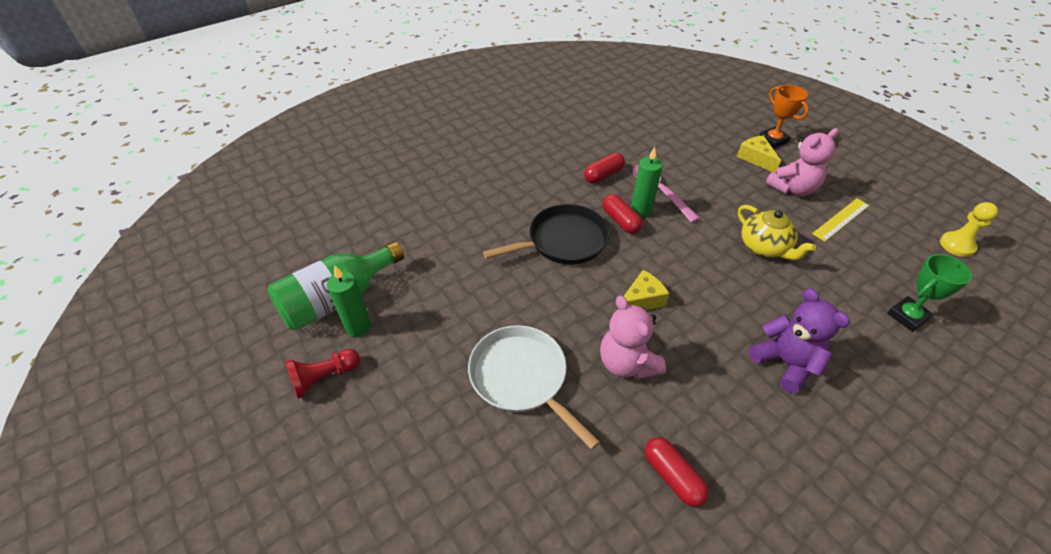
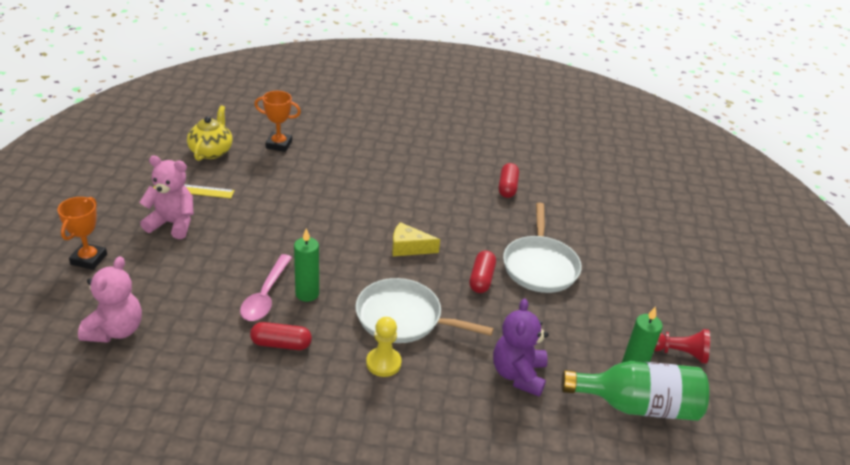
camera: 140 degrees left, 10 degrees down
(563, 241) = (403, 318): black pan -> white pan
(620, 221) = (336, 298): red capsule -> red capsule (481, 279)
(627, 363) = (467, 230): pink teddy bear -> pink teddy bear (115, 330)
(756, 158) = (139, 259): yellow cheese -> none
(764, 248) = (277, 214): yellow teapot -> yellow teapot (211, 151)
(785, 363) = (381, 175): purple teddy bear -> purple teddy bear (518, 374)
(907, 316) = (279, 144): green trophy -> orange trophy
(957, 245) = (171, 139): yellow pawn -> yellow pawn (383, 363)

